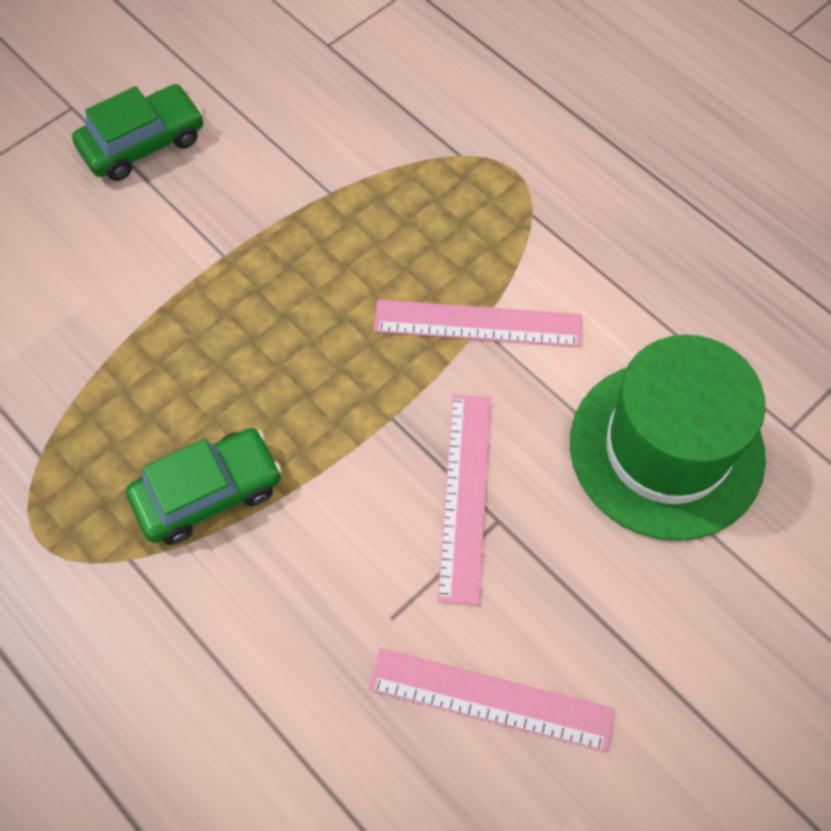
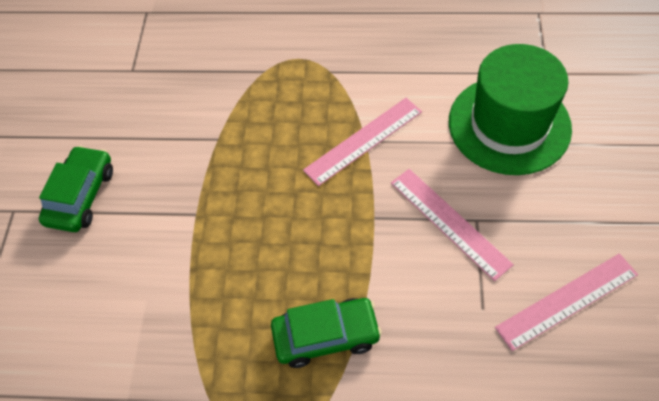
camera: 40 degrees left, 5 degrees down
(208, 493) = (326, 336): green car -> green car turned 60 degrees clockwise

